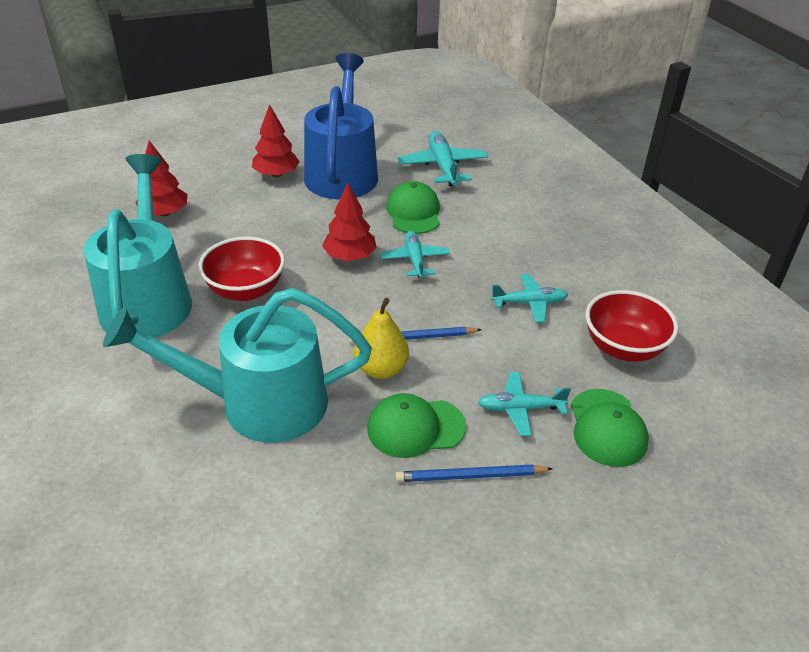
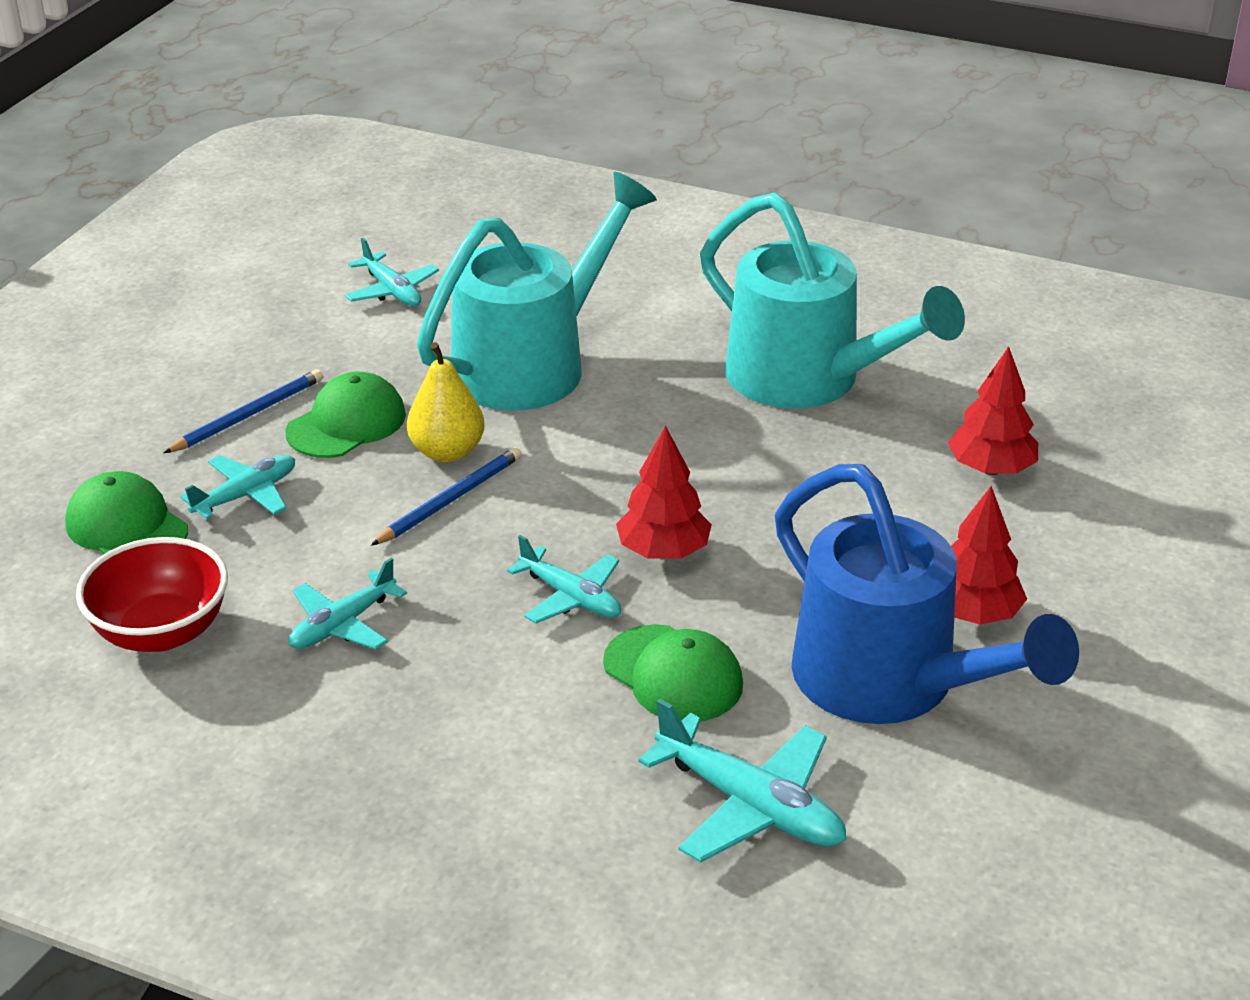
camera: 140 degrees right, 5 degrees down
(246, 290) = (721, 443): red bowl -> none
(255, 545) = (392, 291): none -> turquoise plane

